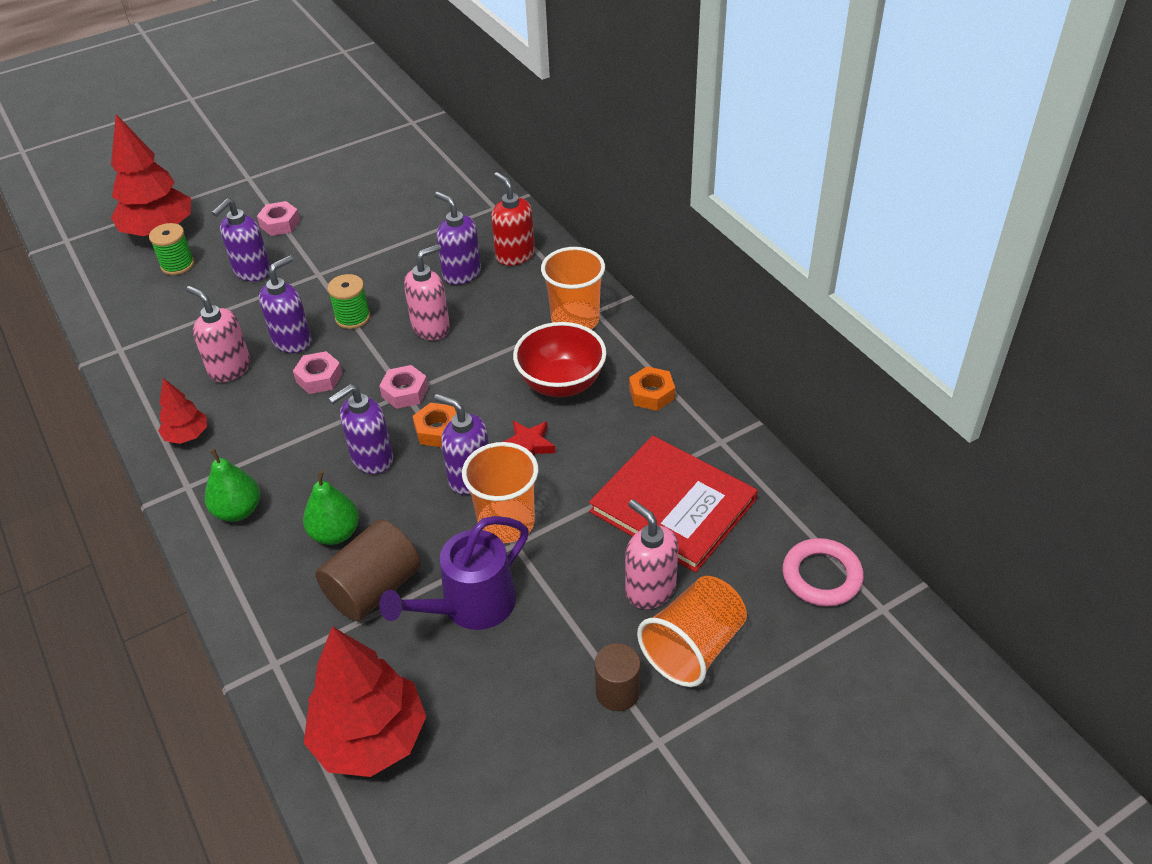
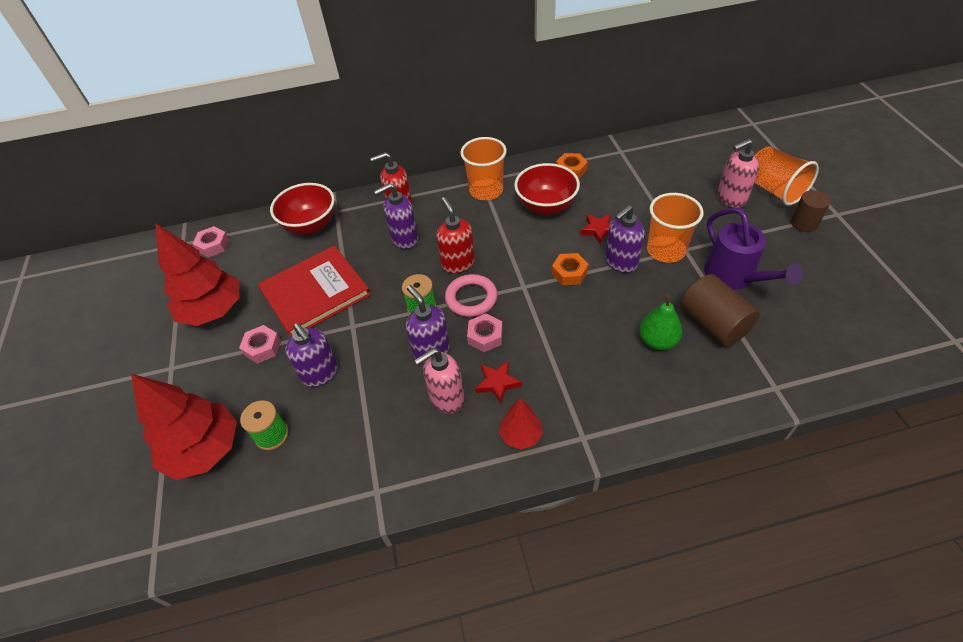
camera: 70 degrees left, 5 degrees up
(238, 511) = (620, 401): green pear -> none
(253, 403) = (497, 383): none -> red star
(370, 738) = (839, 338): red tree -> red tree (213, 311)
(371, 459) = (587, 312): purple soap dispenser -> none
(405, 392) = (522, 286): pink nut -> pink nut (213, 245)
(431, 328) = (458, 263): pink soap dispenser -> red soap dispenser
(464, 196) = (310, 225): none -> red bowl
(673, 506) = (667, 178): red book -> red book (315, 293)
(821, 576) = (729, 137): pink ring -> pink ring (471, 298)

